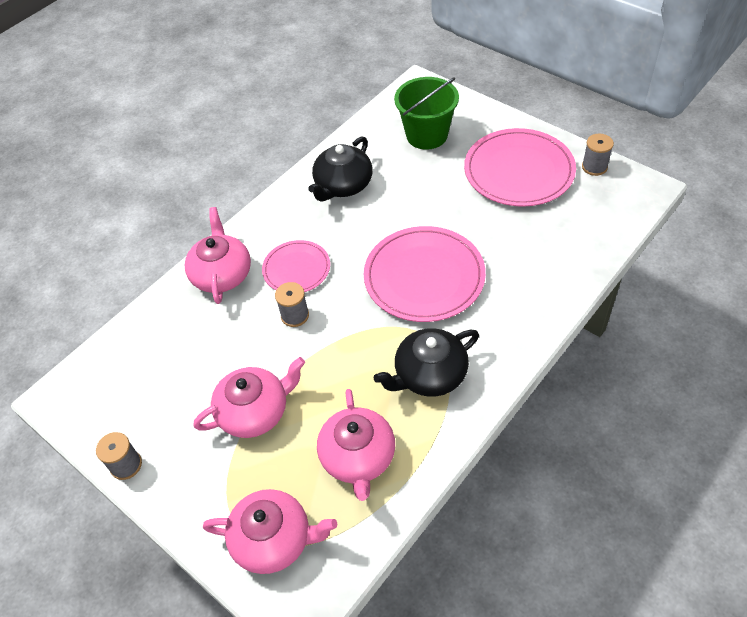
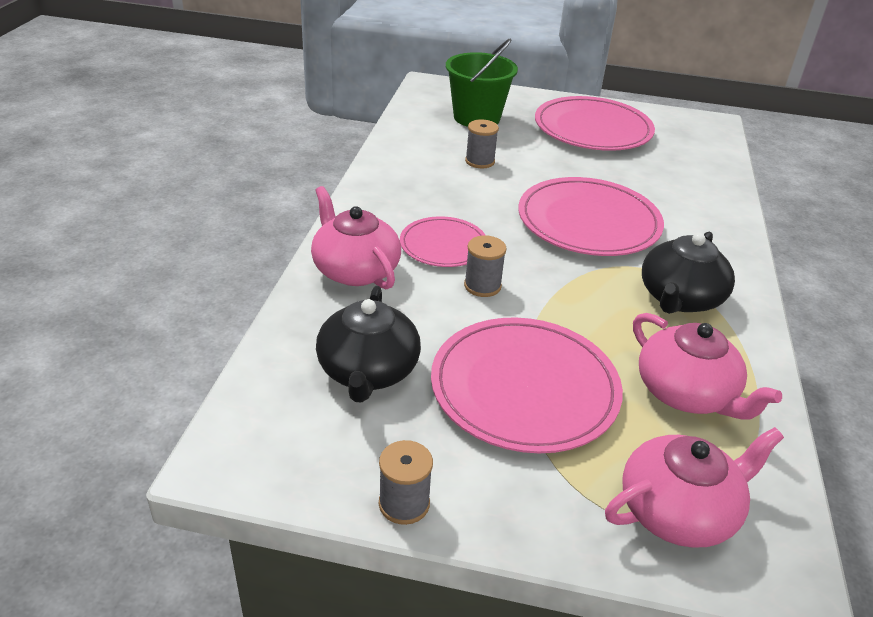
camera: 35 degrees left, 15 degrees down
(255, 411) = (524, 388): pink teapot -> pink plate
(343, 185) = (427, 168): black teapot -> black teapot (368, 371)
(594, 167) = (655, 116): grey spool -> grey spool (480, 161)

